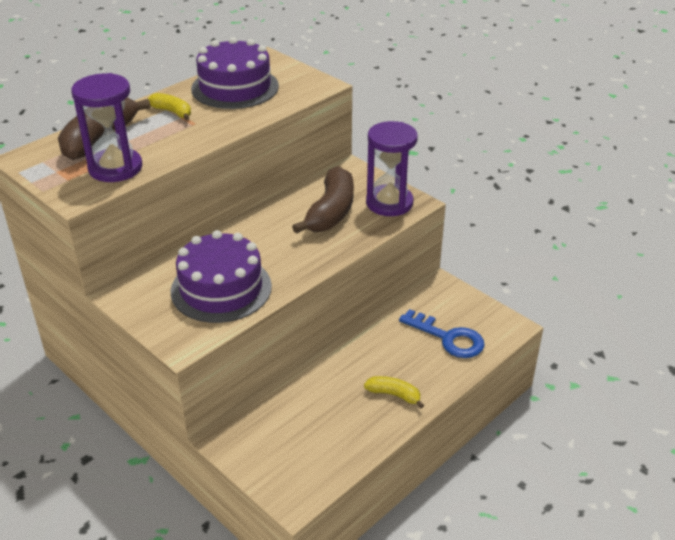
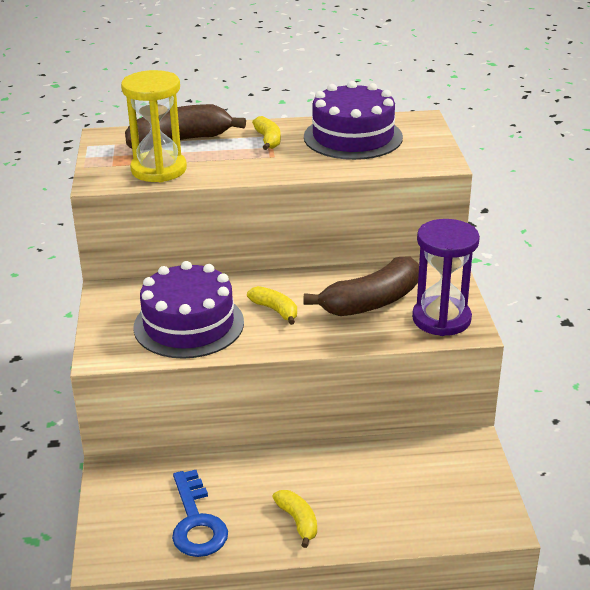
camera: 40 degrees right, 5 degrees down
(115, 168) = (159, 169): purple hourglass -> yellow hourglass
(272, 248) = (275, 310): none -> yellow banana
(448, 338) = (417, 499): blue key -> blue key (196, 522)

